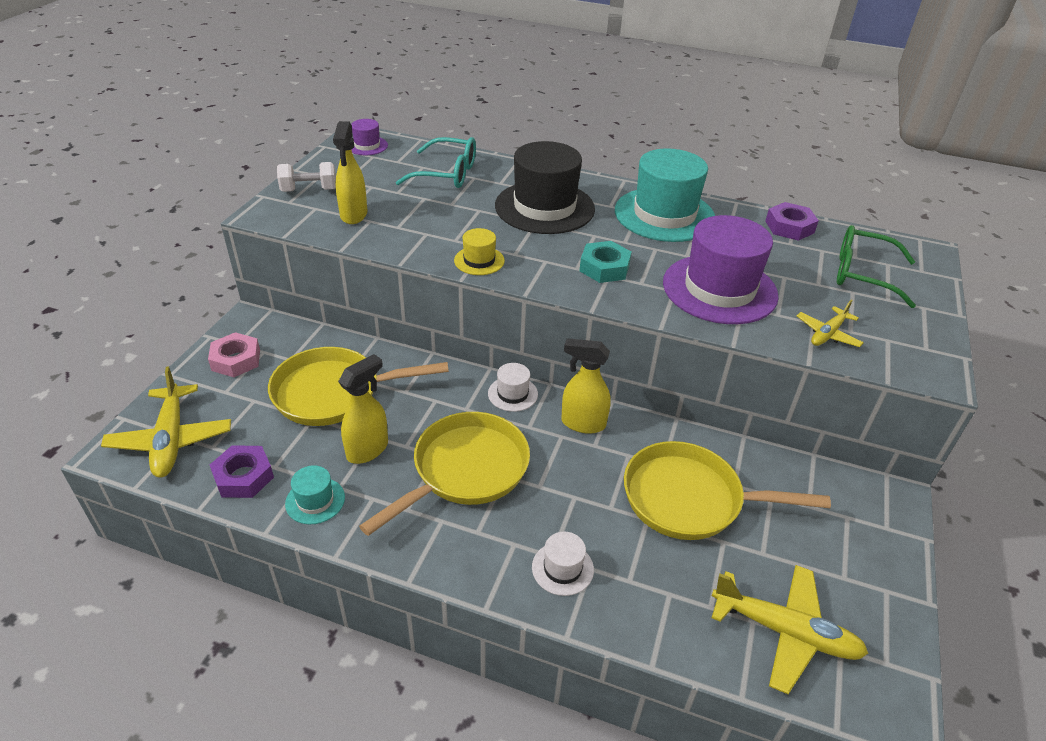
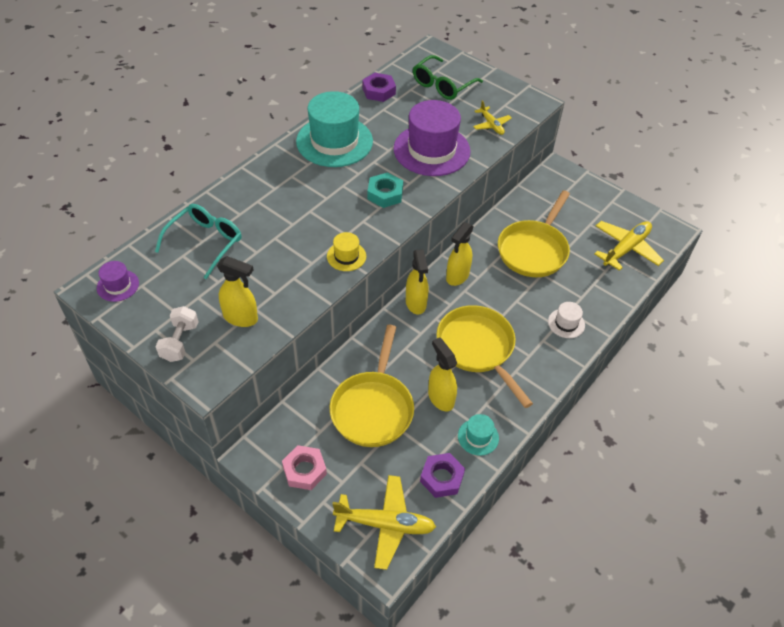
camera: 70 degrees left, 10 degrees up
(512, 394) = (416, 303): white hat -> yellow spray bottle
(544, 207) = (291, 199): black hat -> none

